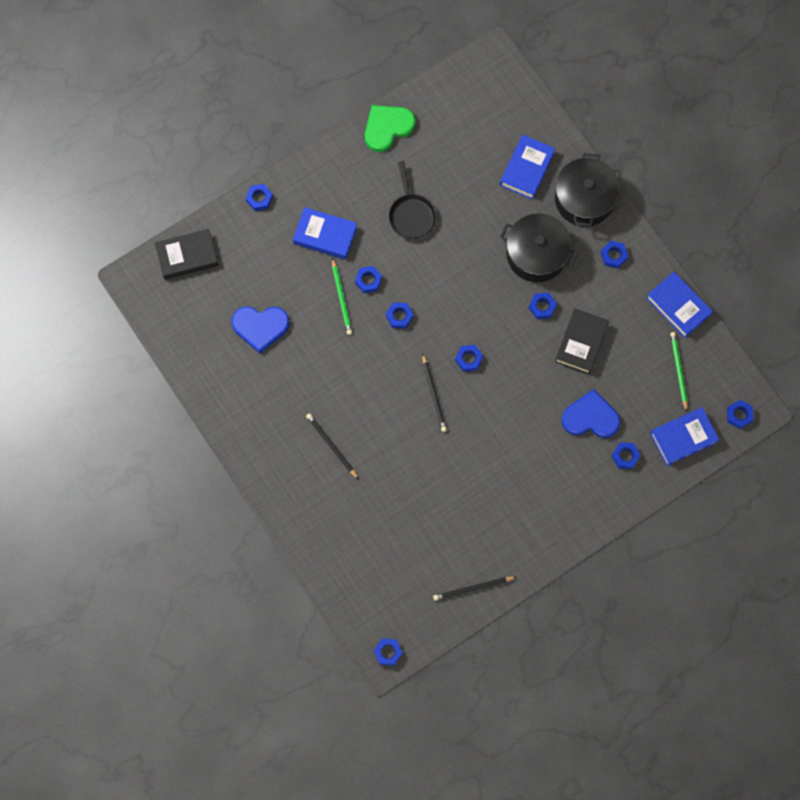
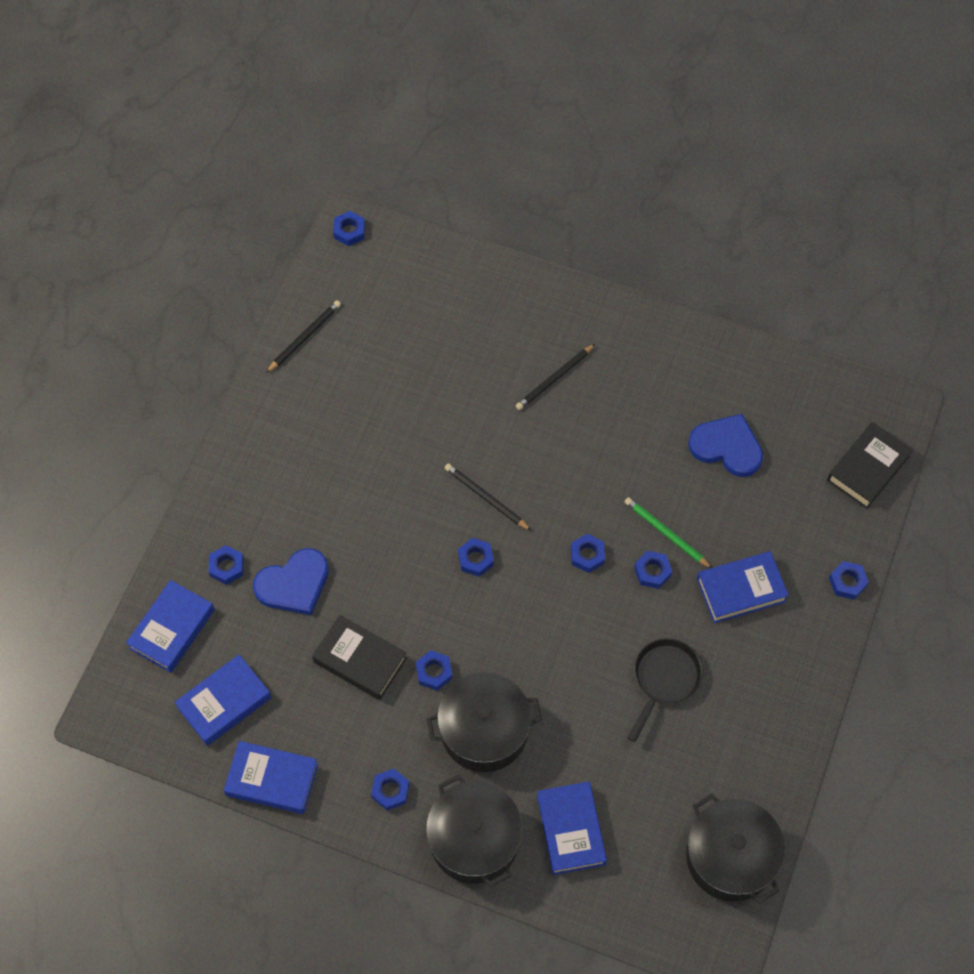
camera: 145 degrees right, 10 degrees down
(260, 327) = (727, 447): blue heart -> blue heart turned 60 degrees clockwise
(331, 446) = (554, 379): black pencil -> black pencil turned 120 degrees clockwise
(387, 127) = (775, 767): green heart -> none
(411, 214) = (664, 679): black pan -> black pan turned 75 degrees clockwise
(450, 99) = (730, 857): none -> black pot
(581, 343) = (360, 660): black book -> black book turned 45 degrees counterclockwise
(678, 370) = (224, 702): green pencil -> blue book
(739, 415) = (120, 697): blue nut -> none

